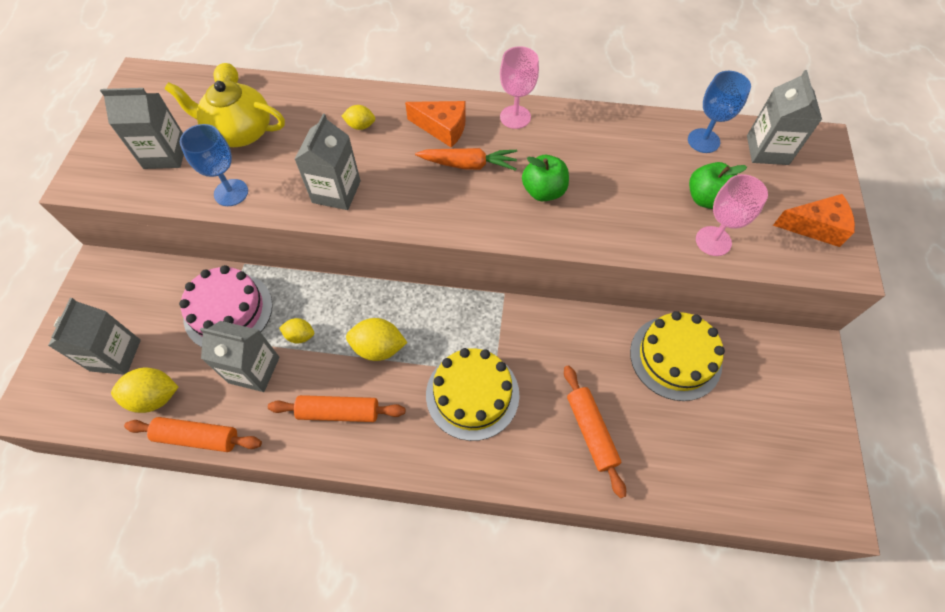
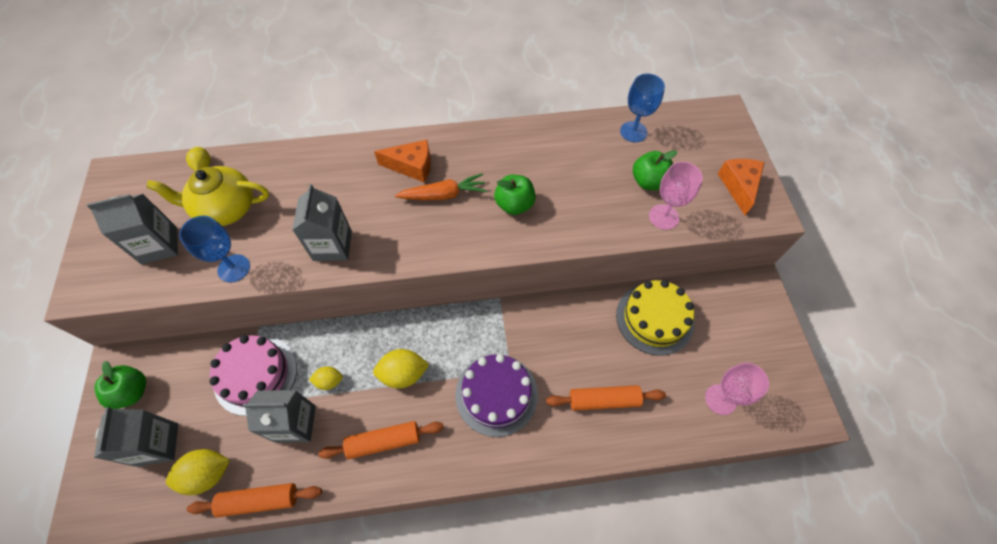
camera: 15 degrees left, 0 degrees up
(106, 298) = (132, 392): none -> green apple
(360, 126) = (337, 179): yellow lemon -> none
(472, 394) = (496, 394): yellow cake -> purple cake
(515, 117) = (472, 143): pink goblet -> pink goblet (720, 399)
(591, 431) = (603, 400): orange rolling pin -> orange rolling pin turned 60 degrees counterclockwise
(767, 150) = (685, 129): grey carton -> none
(815, 227) = (738, 186): orange cheese -> orange cheese turned 75 degrees counterclockwise

